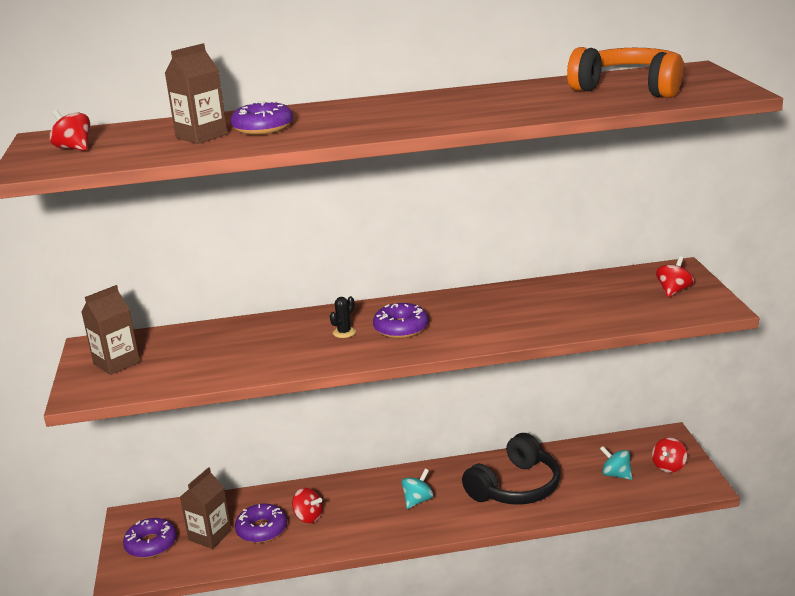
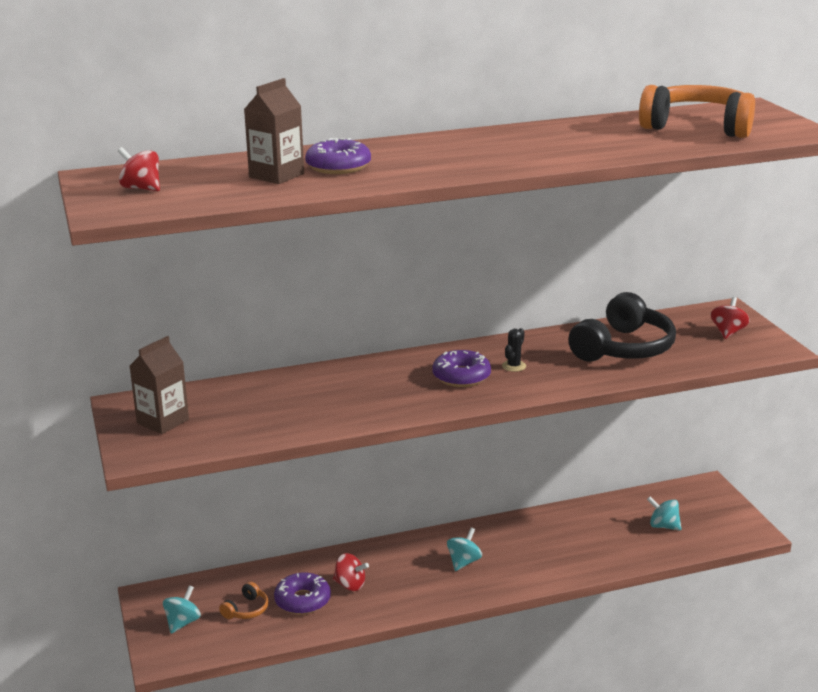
camera: 10 degrees left, 0 degrees up
(151, 544) = (182, 622): purple donut -> turquoise spinning top
(210, 535) = (246, 610): brown carton -> orange headphones
(344, 332) = (402, 382): black cactus -> black cactus (514, 366)
(515, 487) = (563, 543): black headphones -> black headphones (623, 348)
(668, 466) = (714, 515): red spinning top -> none

